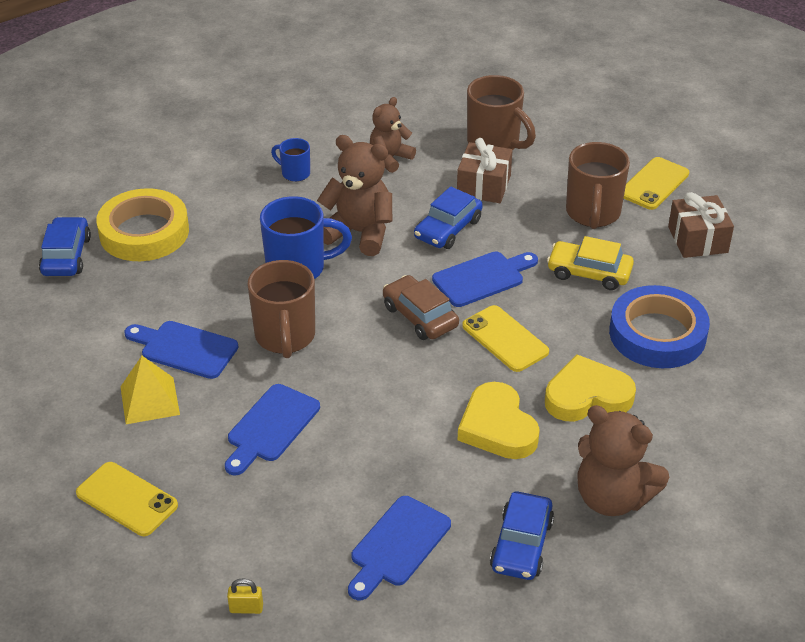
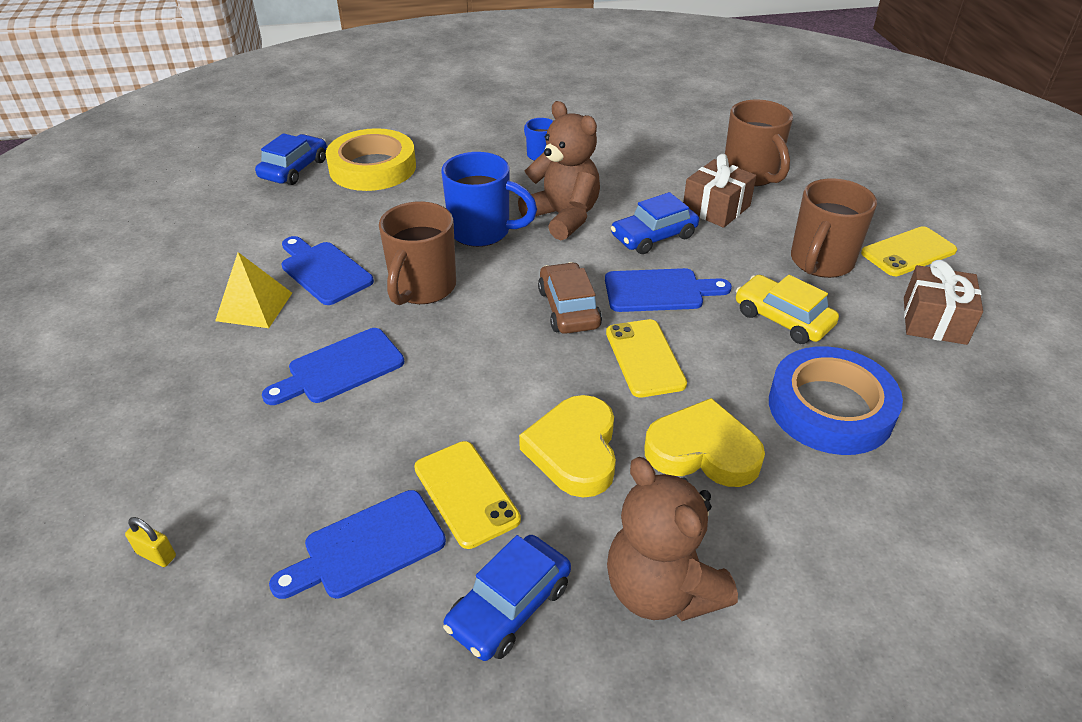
camera: 25 degrees right, 0 degrees up
(127, 499) = (152, 391): yellow phone -> yellow phone (466, 493)
(390, 158) = (637, 164): brown teddy bear -> none

